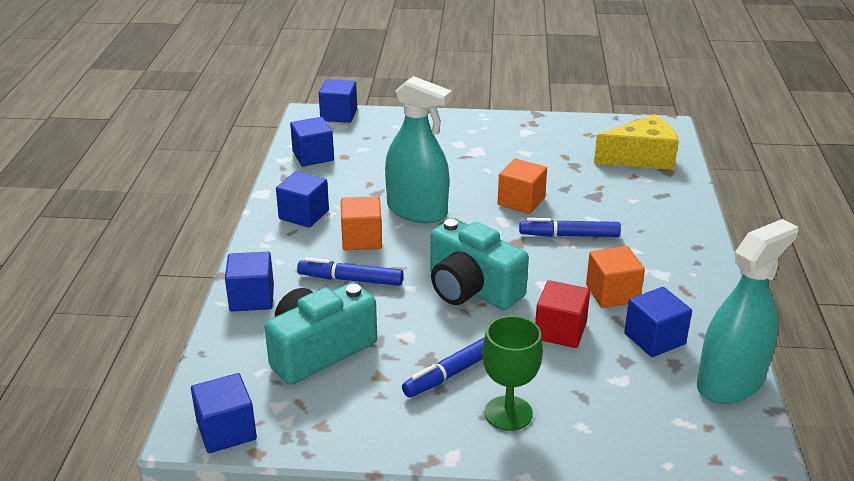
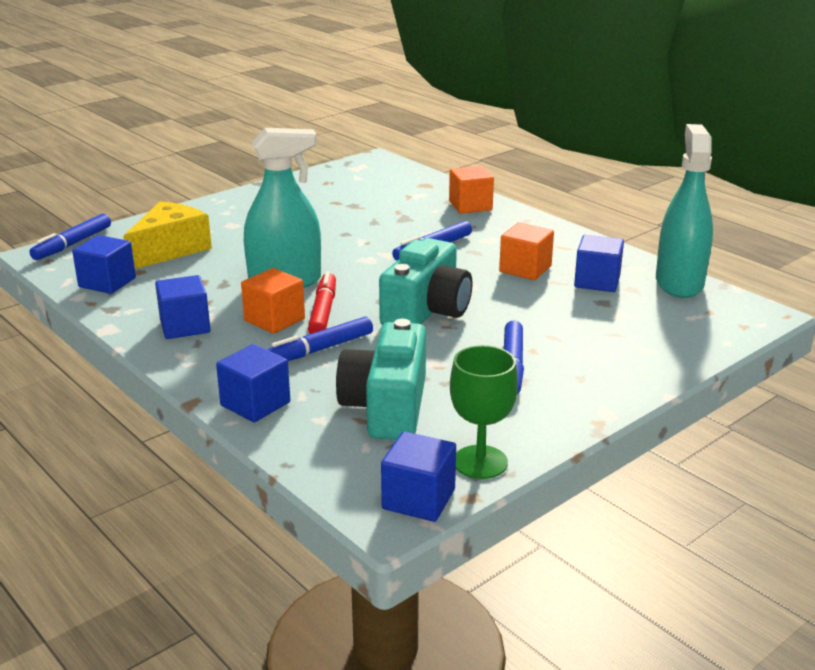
camera: 45 degrees left, 5 degrees down
(339, 115) = (72, 244): blue cube -> blue marker
(402, 250) = (323, 311): none -> red marker
(471, 289) = (426, 311): turquoise camera -> turquoise camera turned 60 degrees counterclockwise
(508, 413) = (592, 368): green goblet -> green goblet (480, 462)
(521, 201) = (357, 242): orange cube -> orange cube (470, 206)
(560, 331) = (534, 306): red cube -> none
(641, 158) = (394, 183): yellow cheese -> yellow cheese (170, 249)

